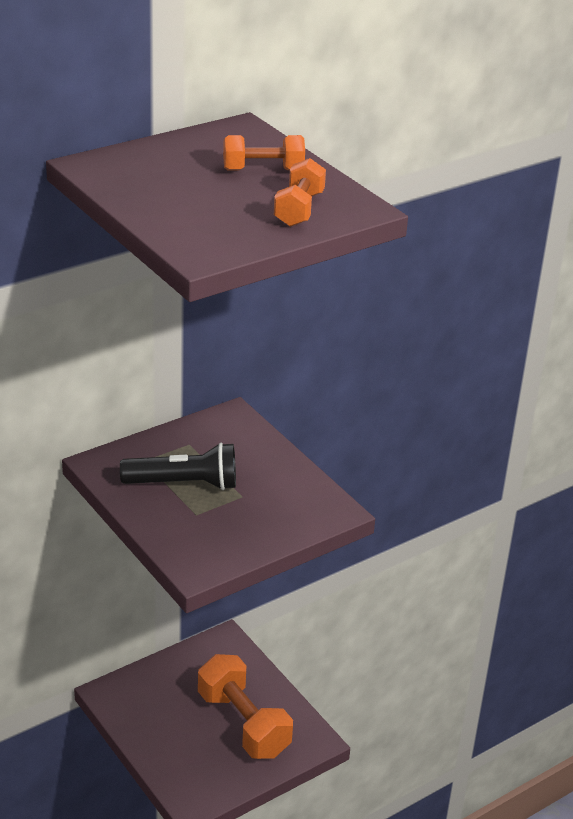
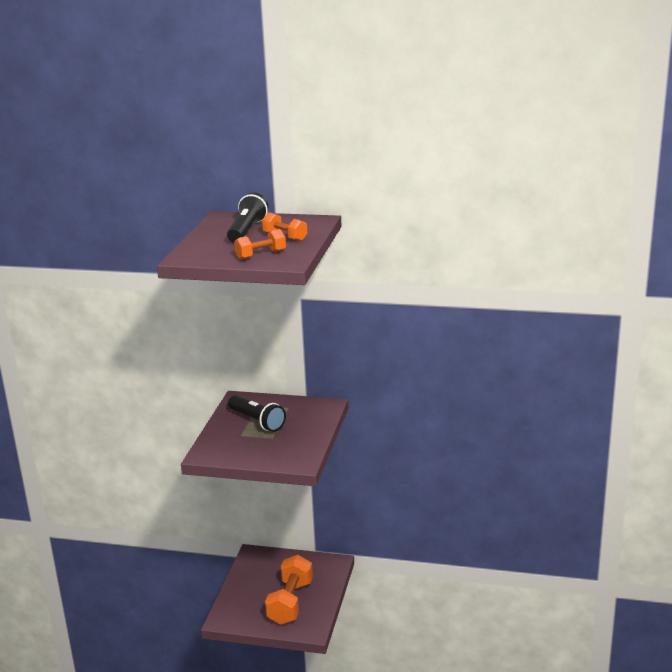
camera: 50 degrees right, 10 degrees down
(186, 177) = (247, 231): none -> black flashlight

